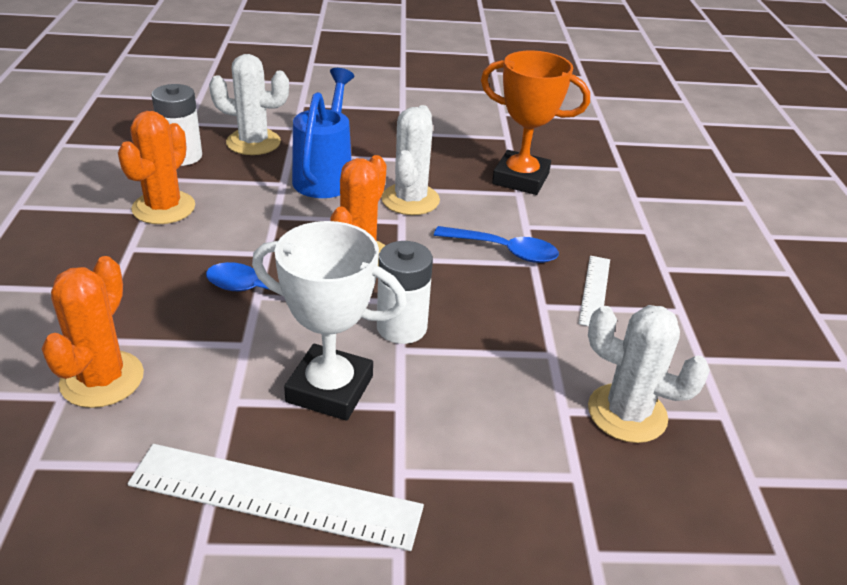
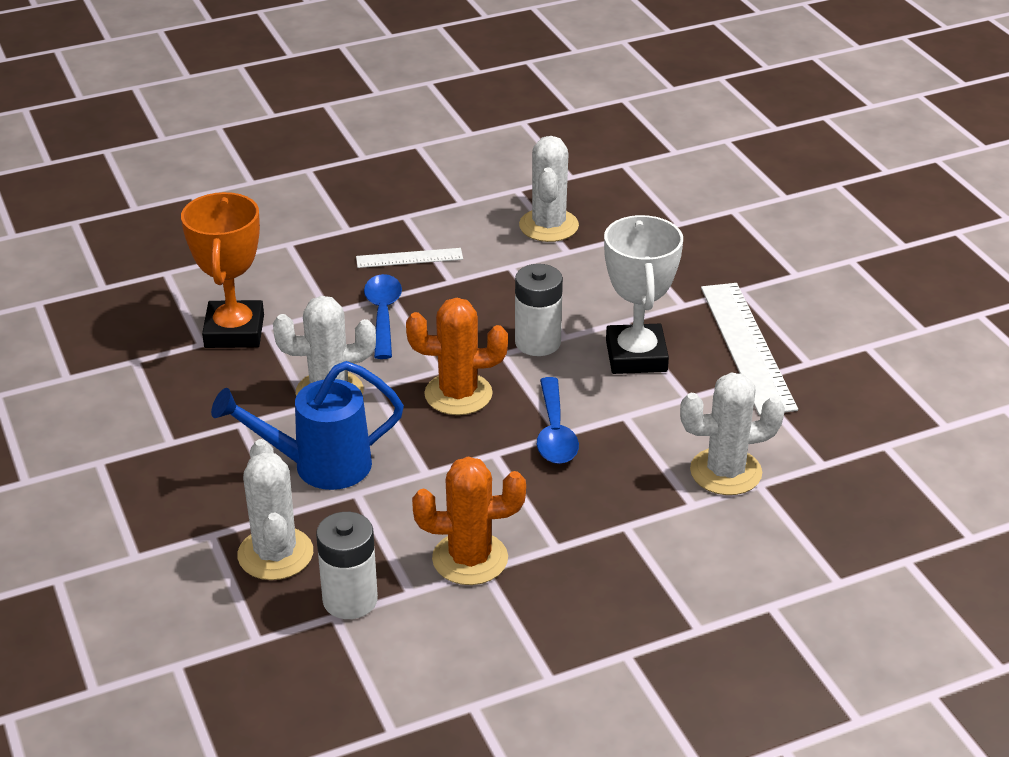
camera: 110 degrees left, 0 degrees up
(102, 379) = (725, 472): orange cactus -> white cactus

